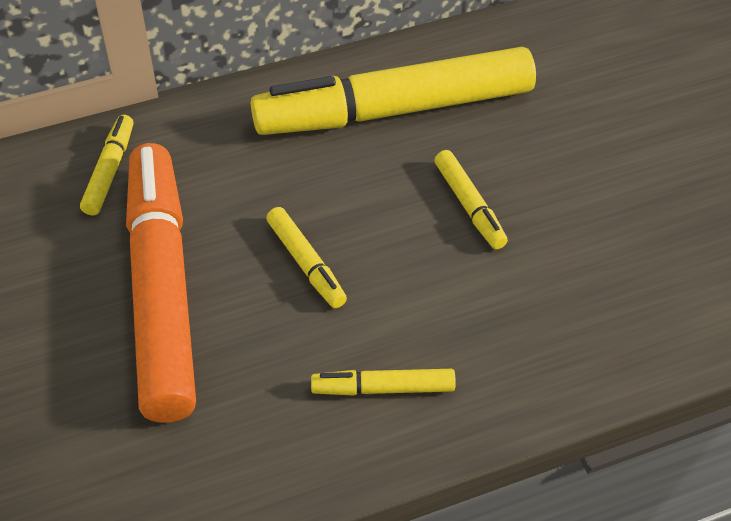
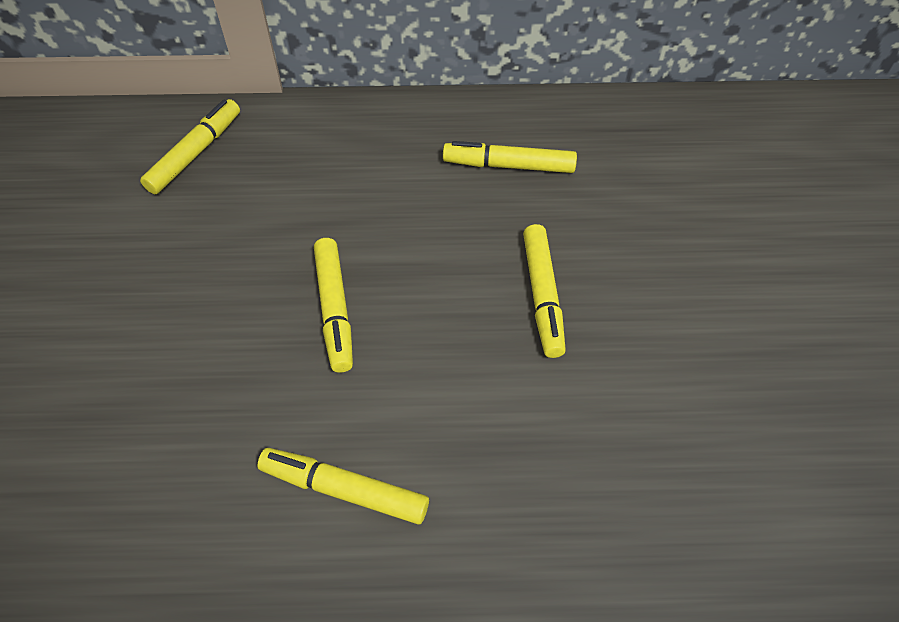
camera: 20 degrees right, 5 degrees up
(162, 290) = (175, 294): orange marker -> none
(394, 110) = (508, 165): yellow marker -> yellow marker, size x0.42

